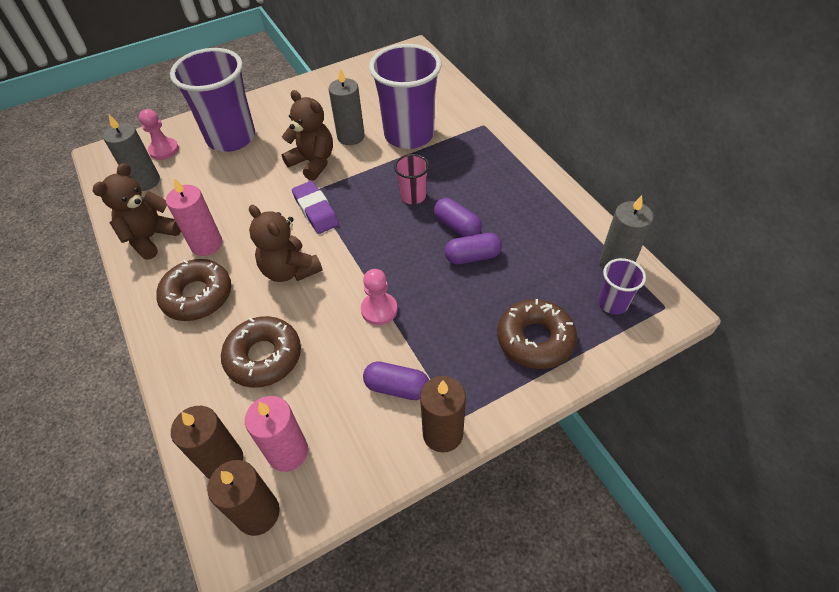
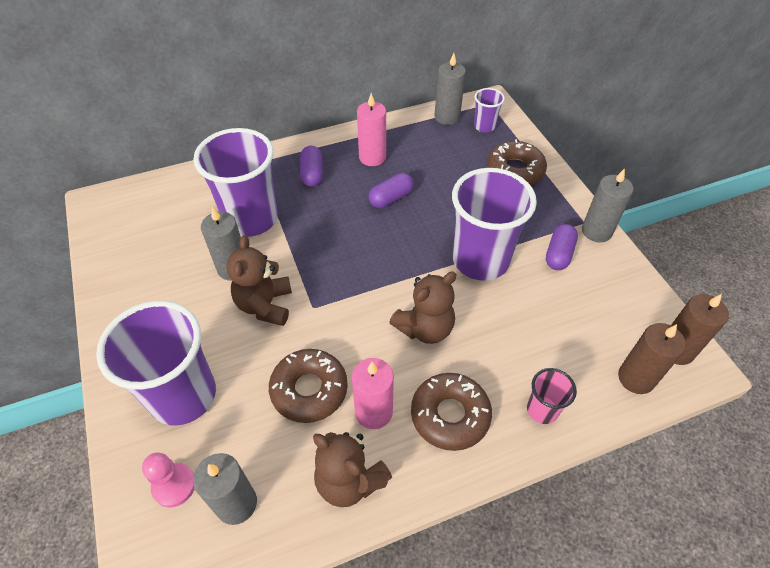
camera: 85 degrees left, 0 degrees up
(264, 357) = (529, 349): brown donut -> brown donut (309, 390)
(288, 452) = (622, 329): pink candle -> pink candle (372, 157)
(313, 162) = (265, 305): brown teddy bear -> brown teddy bear turned 45 degrees counterclockwise
(316, 211) = (344, 304): purple eraser -> none
(379, 310) = (480, 260): pink pawn -> purple cup
(413, 196) = (344, 224): pink cup -> pink cup (542, 410)
(442, 433) = (596, 231): brown candle -> grey candle
(472, 256) = (428, 193): purple capsule -> purple capsule (312, 174)

